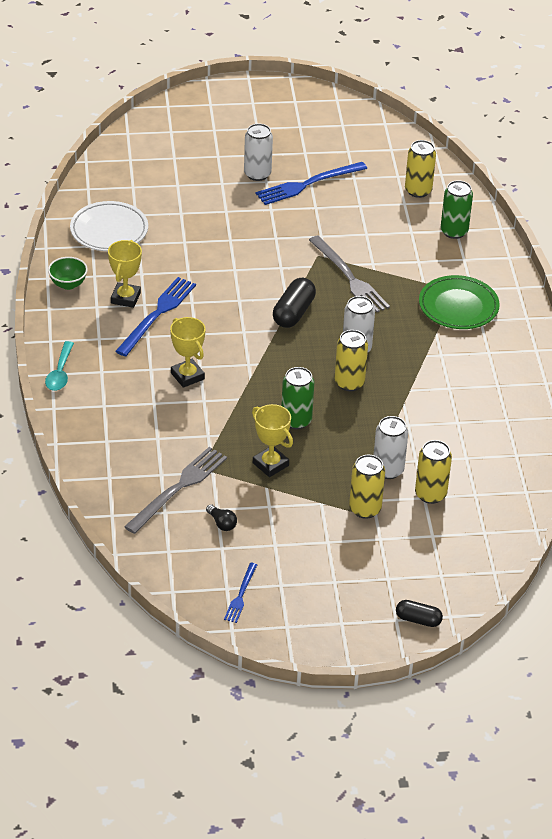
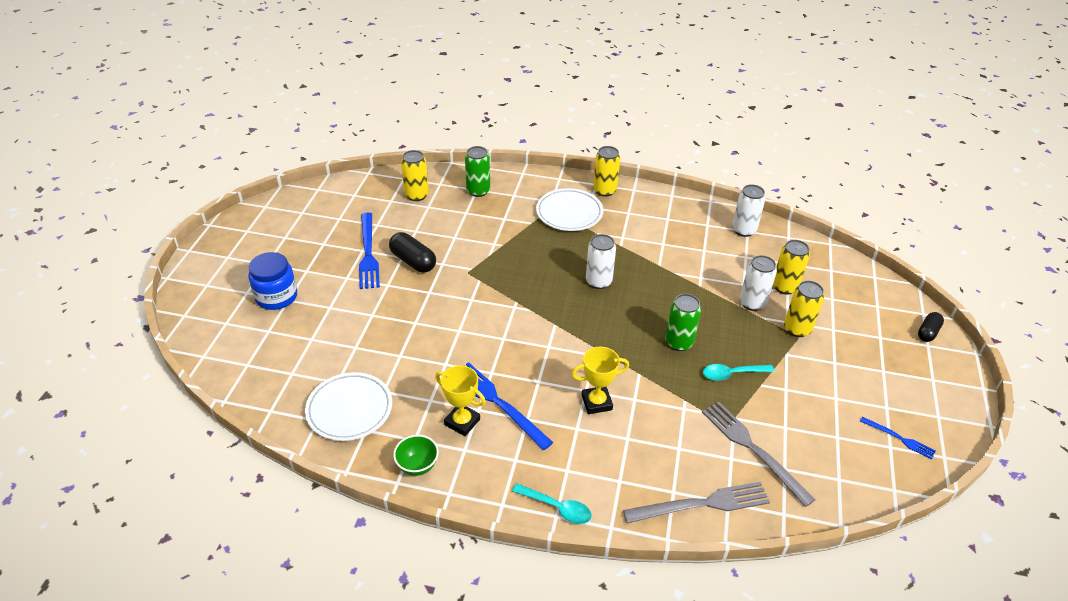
camera: 70 degrees left, 0 degrees up
(218, 148) = (276, 297): none -> blue jar
(222, 523) = (805, 428): black light bulb -> none
(257, 174) = (333, 280): white can -> white can (744, 230)
(270, 464) = (732, 374): yellow trophy -> turquoise spoon
(293, 313) = (537, 307): black capsule -> black capsule (413, 261)
(349, 278) = (506, 262): grey fork -> grey fork (701, 504)
(349, 383) = (640, 297): yellow can -> yellow can (604, 190)
(458, 306) = (569, 213): green plate -> white plate

